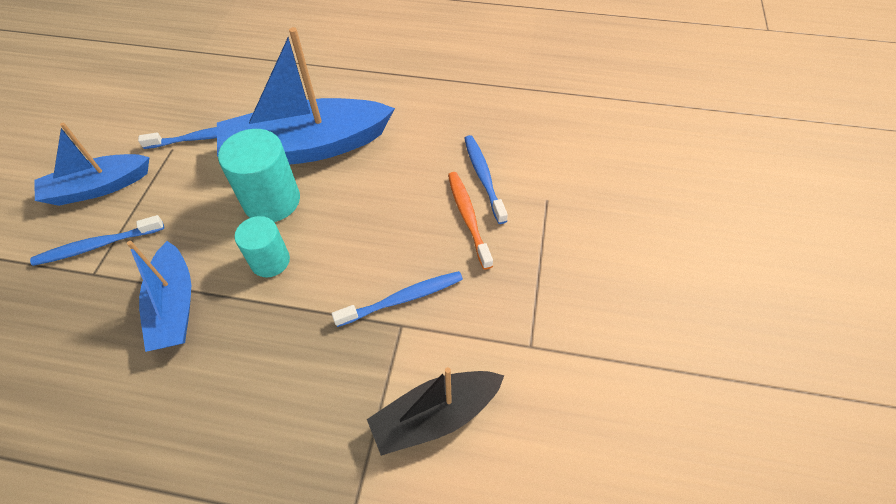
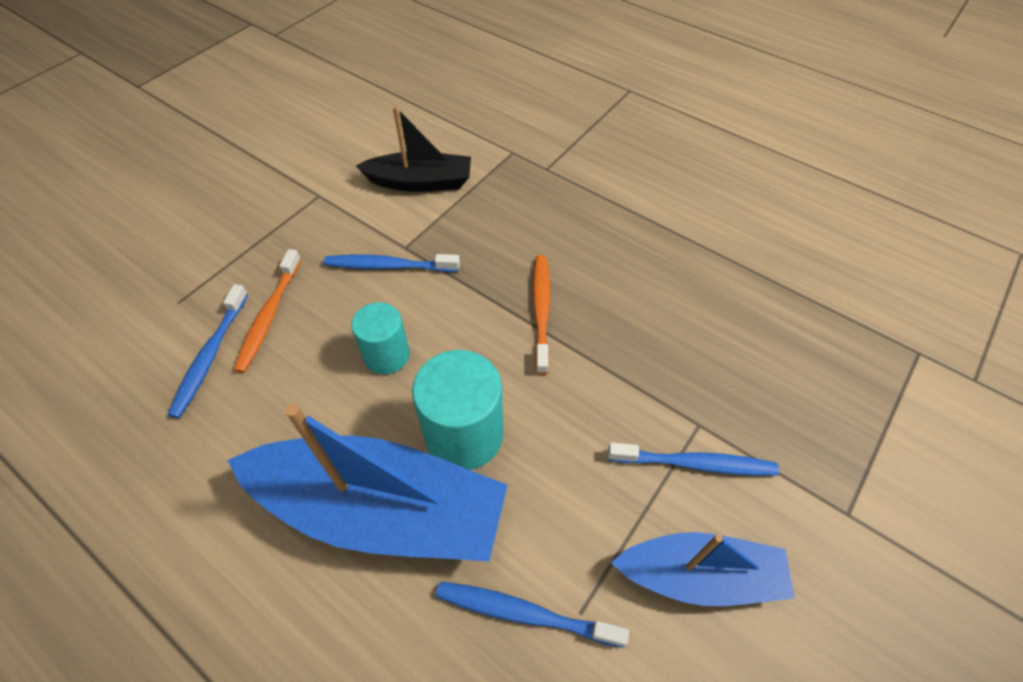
camera: 155 degrees left, 0 degrees up
(175, 306) = (607, 345): blue boat -> none
(242, 314) = (541, 311): none -> orange toothbrush
(270, 261) = (495, 354): turquoise cylinder -> turquoise cylinder (387, 355)

